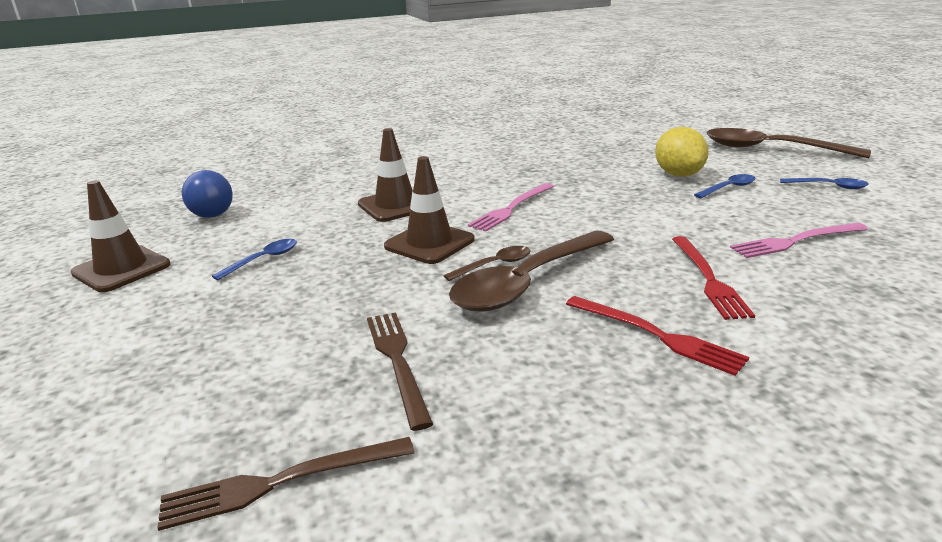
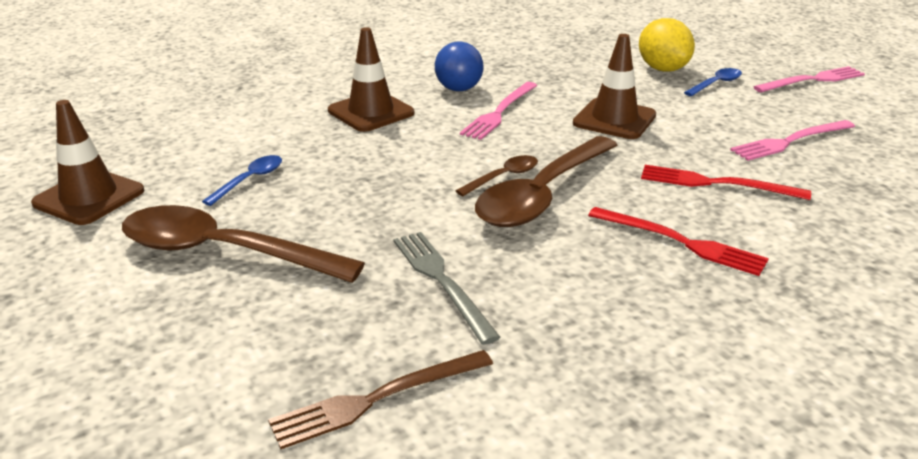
camera: 10 degrees left, 5 degrees up
(212, 215) = (162, 129): blue ball -> blue ball (459, 89)
(397, 361) = (441, 281): brown fork -> grey fork
(429, 243) = (426, 155): brown traffic cone -> brown traffic cone (614, 119)
(708, 279) = (716, 183): red fork -> red fork turned 120 degrees clockwise
(771, 149) = (750, 37): brown spoon -> brown spoon (224, 252)
(828, 186) = (812, 80): blue spoon -> pink fork

